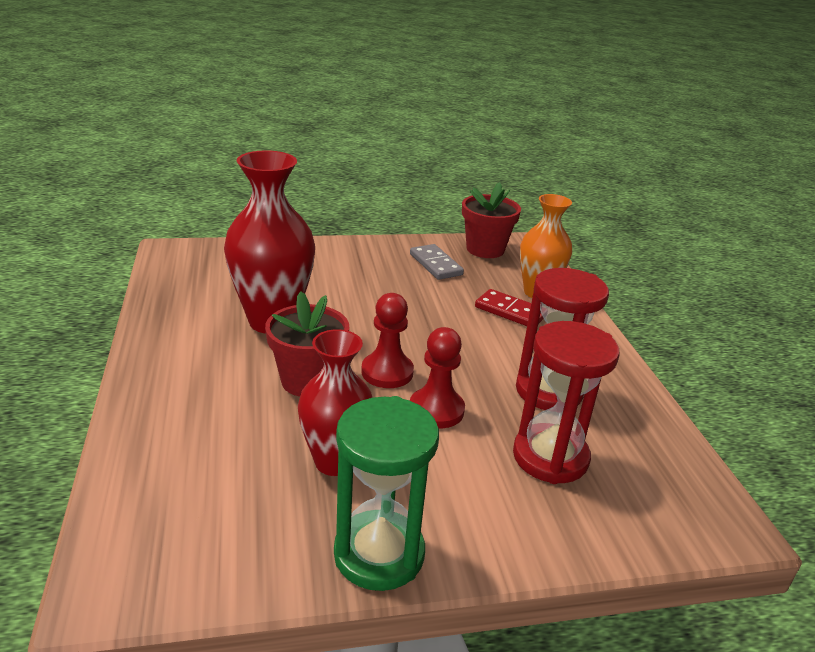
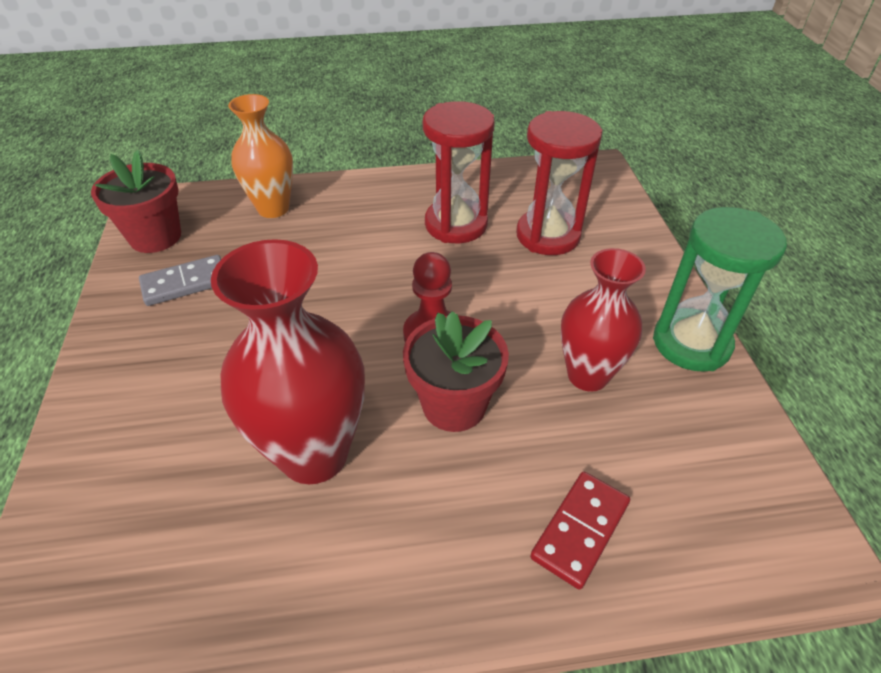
camera: 85 degrees left, 15 degrees up
(436, 410) = (494, 299): red pawn -> none
(510, 311) = (312, 232): red domino -> red domino (580, 530)

